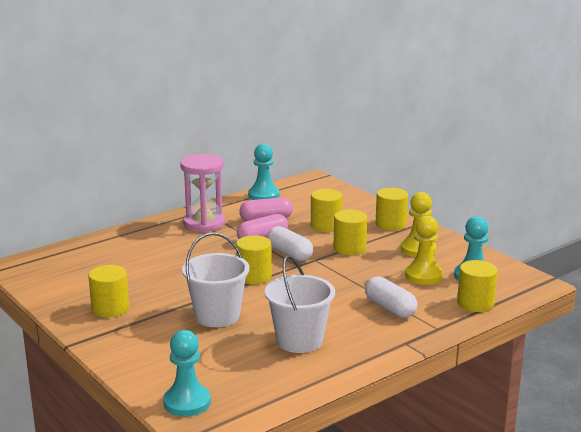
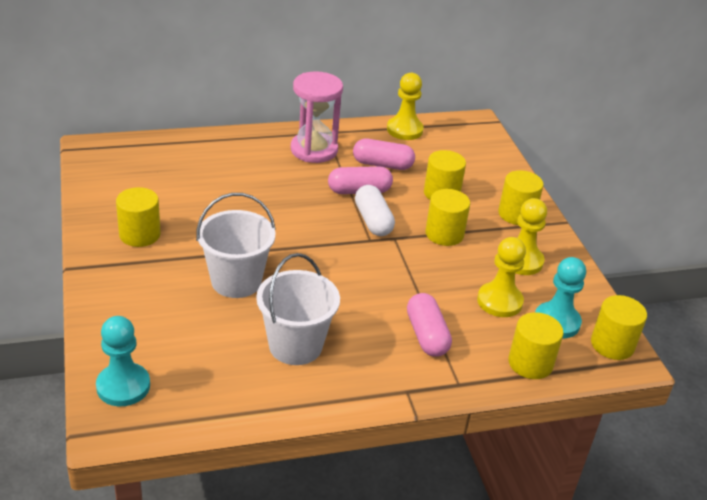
camera: 20 degrees right, 15 degrees up
(254, 276) = (312, 240): yellow cylinder -> yellow cylinder (612, 344)
(264, 195) = (404, 130): turquoise pawn -> yellow pawn
(390, 308) = (426, 335): white capsule -> pink capsule

